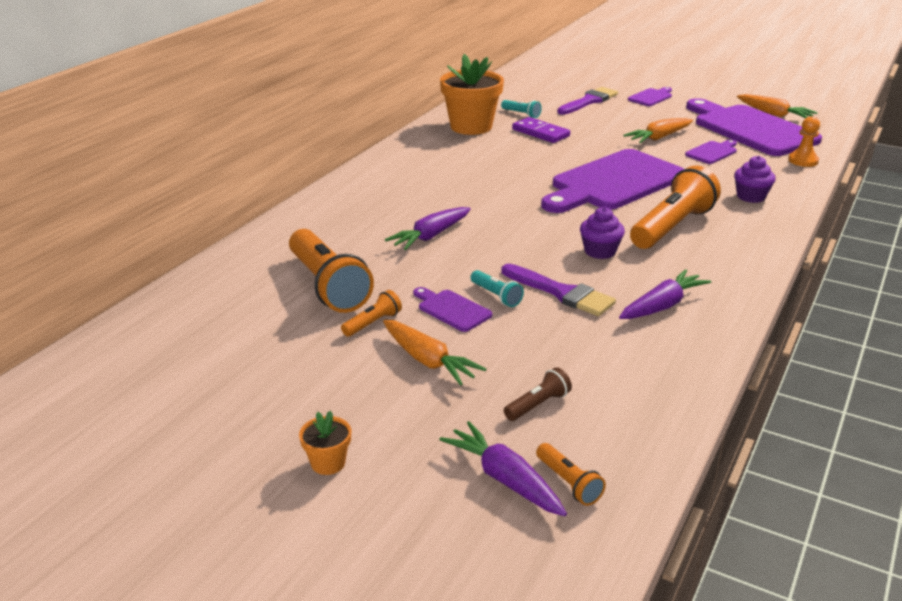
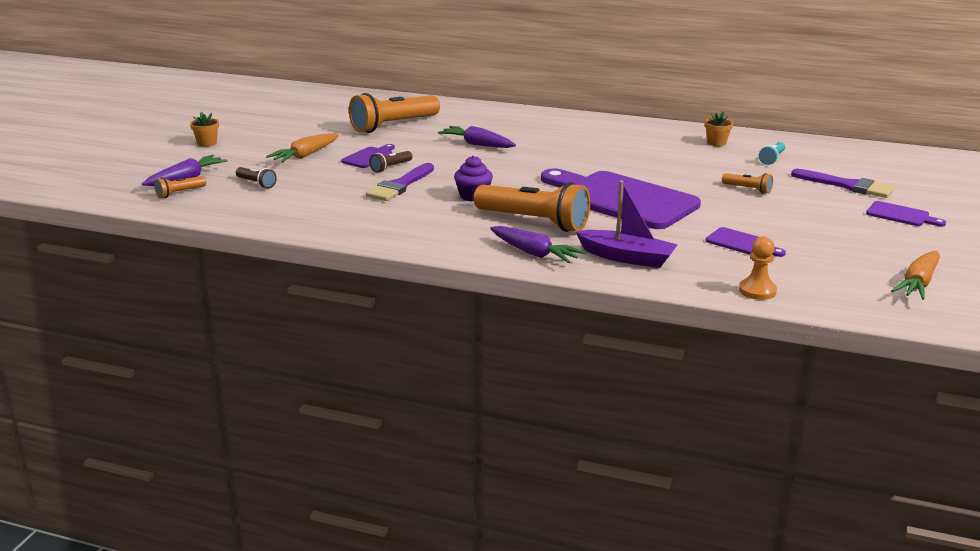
camera: 80 degrees right, 5 degrees down
(373, 323) = (348, 140): orange flashlight -> orange flashlight (748, 189)
(471, 127) = (716, 143): orange flower pot -> orange flower pot, size x0.44
(496, 296) = (391, 167): turquoise flashlight -> brown flashlight
(540, 133) = (726, 168): purple domino -> none
(659, 138) = (763, 218): orange carrot -> none
(662, 306) = (388, 217): purple carrot -> purple carrot (534, 253)
(751, 129) = (842, 267): purple cutting board -> none
(751, 196) = (627, 257): purple cupcake -> purple boat

